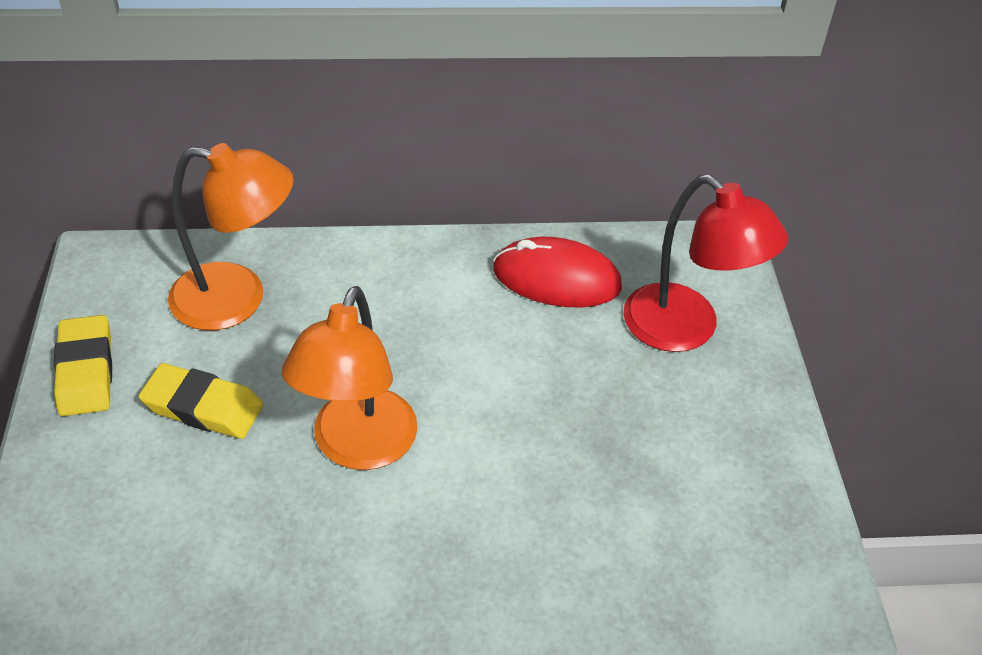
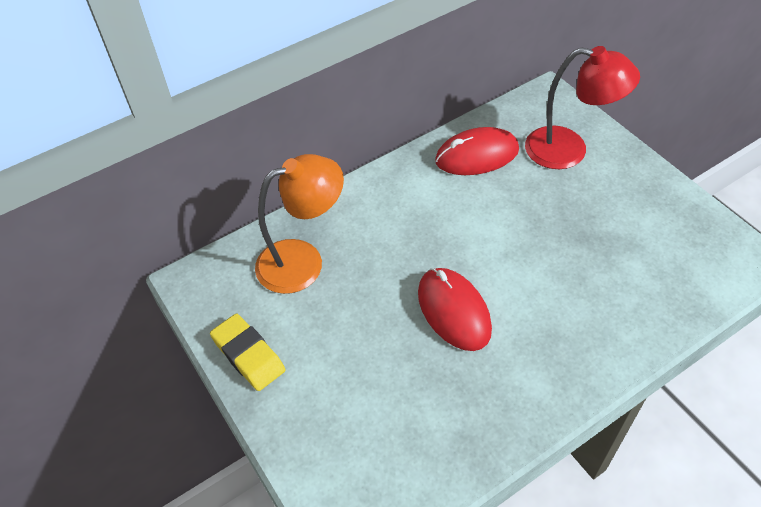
camera: 25 degrees left, 5 degrees up
(203, 407) = (342, 337): yellow eraser -> none
(358, 447) = (454, 311): orange lamp -> red mouse

